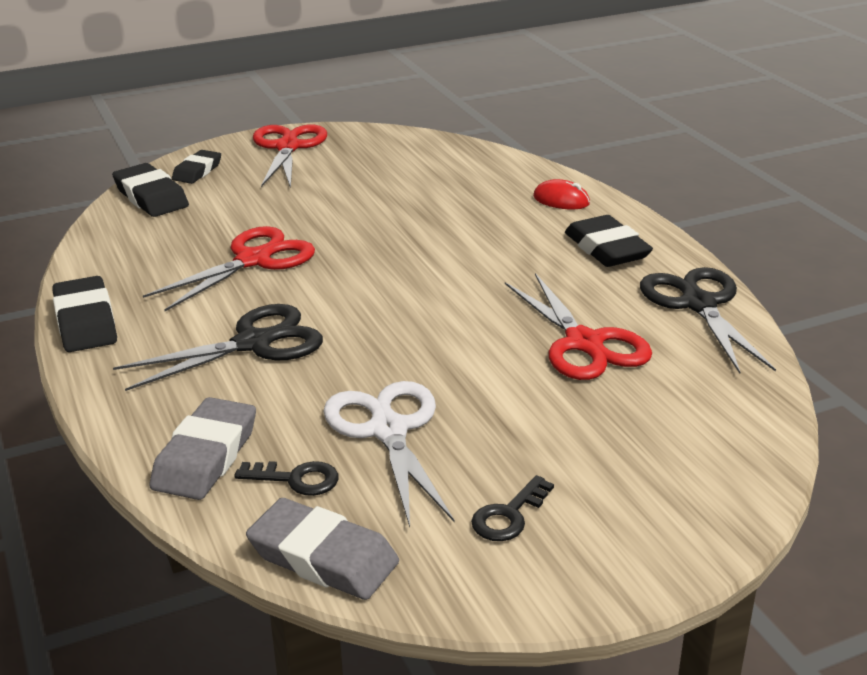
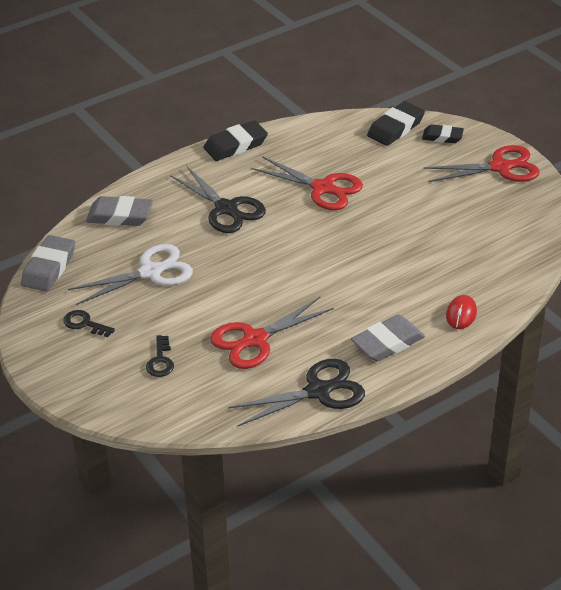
camera: 80 degrees right, 10 degrees up
(296, 479) = (105, 248): black key -> black key (160, 361)
(606, 249) = (387, 342): black eraser -> grey eraser

